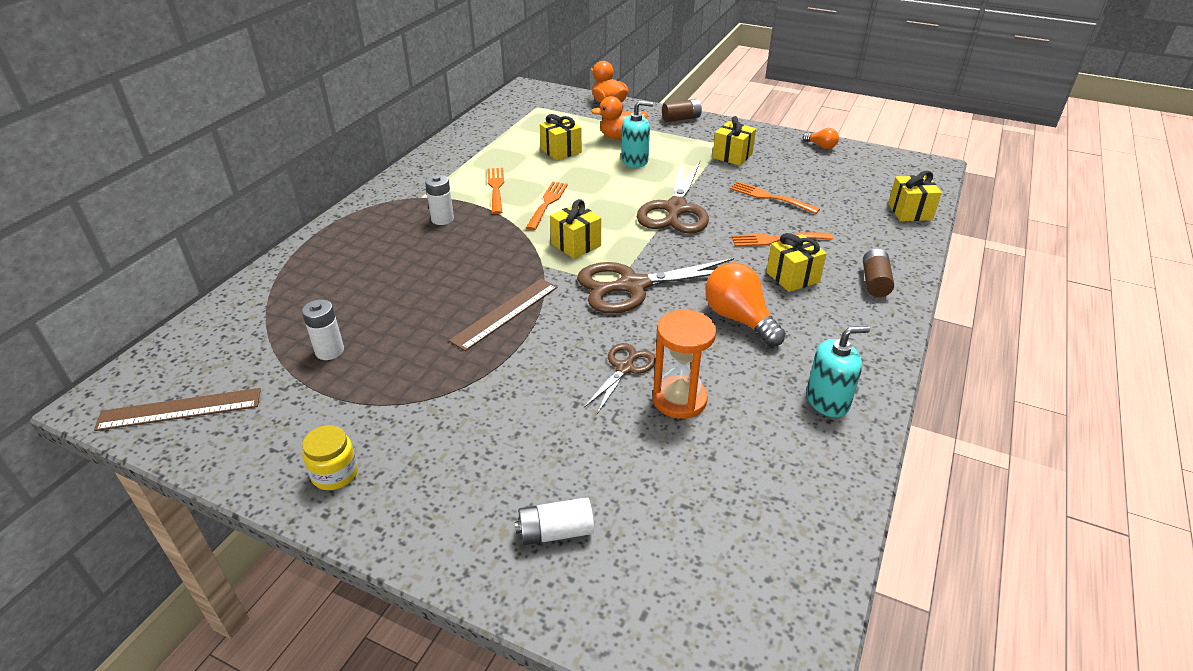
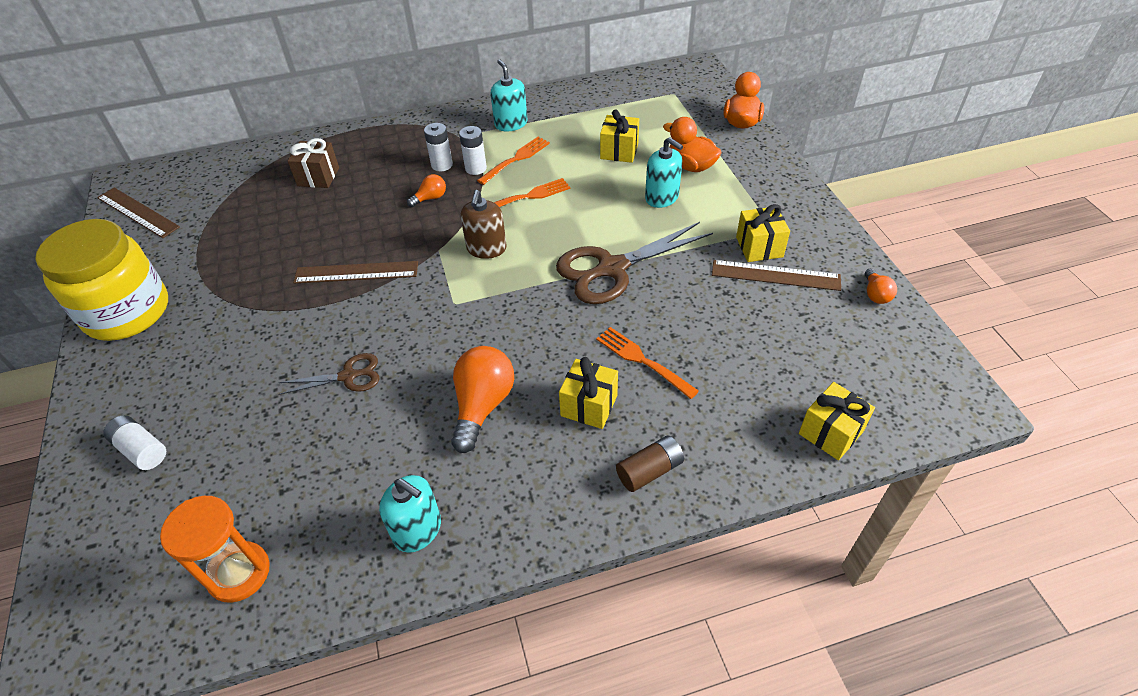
camera: 50 degrees right, 10 degrees up
(329, 351) = (239, 226): white battery -> white battery (475, 168)
(335, 473) = (127, 312): yellow jar -> yellow jar, size x2.38
(341, 280) = (318, 177): none -> brown gift
(450, 171) = (511, 124): none -> turquoise soap dispenser
(474, 241) = (430, 198): none -> orange light bulb
(576, 244) = (486, 248): yellow gift -> brown soap dispenser
(633, 286) = (463, 315): brown scissors -> none
(679, 399) = (336, 431): orange hourglass -> orange hourglass (239, 573)
(681, 119) = (782, 176): brown battery -> none
(764, 164) = (775, 275): none -> brown ruler
(771, 197) = (715, 315): orange fork -> none

